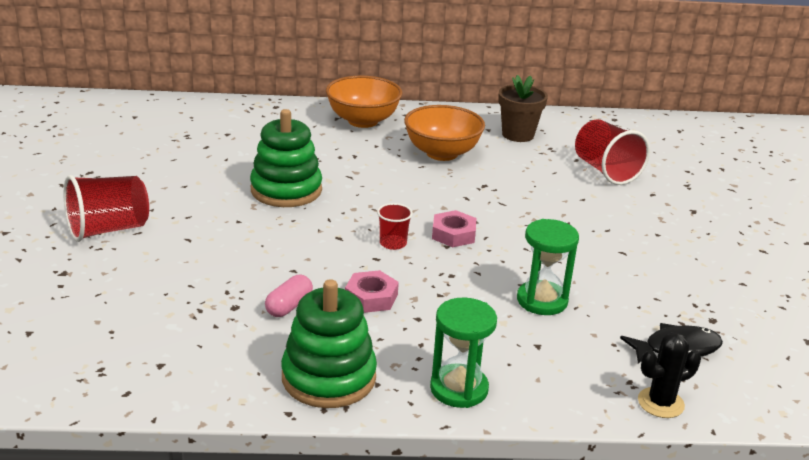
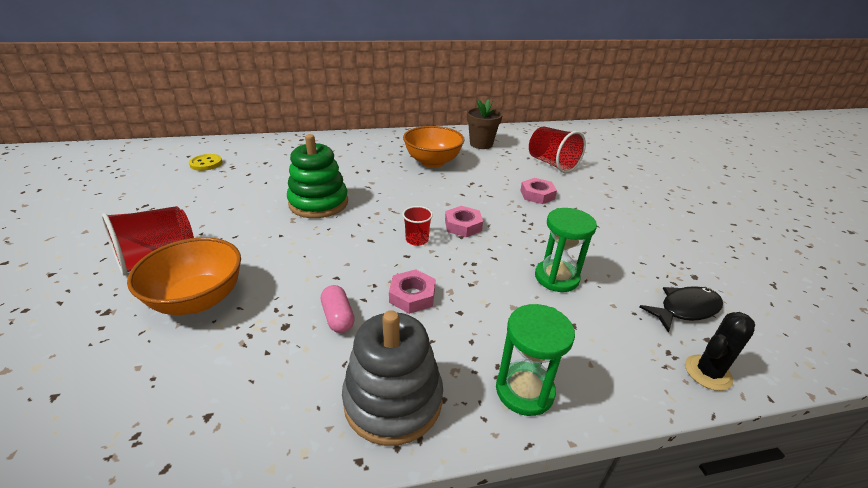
camera: 10 degrees left, 5 degrees up
(156, 129) = (206, 163): none -> yellow button
(289, 306) = (338, 317): pink capsule -> pink capsule turned 45 degrees counterclockwise
(328, 377) = (393, 400): green stacking toy -> grey stacking toy
(363, 121) = (368, 144): orange bowl -> orange bowl (198, 299)
(564, 209) = (537, 195): none -> pink nut

